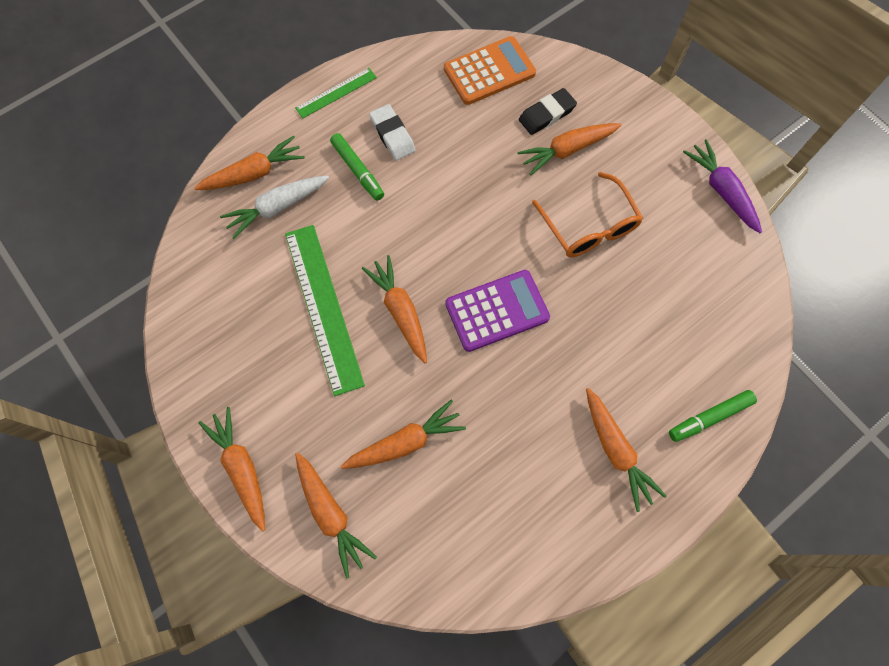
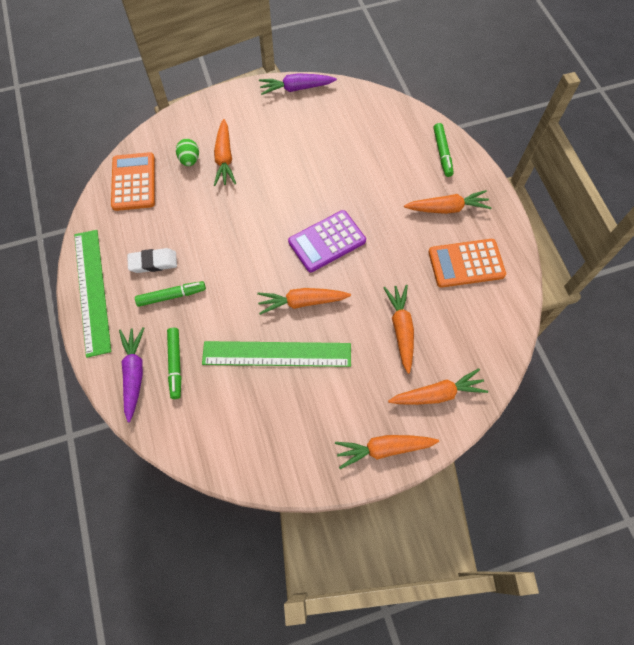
camera: 70 degrees left, 5 degrees down
(254, 173) = (134, 374): orange carrot -> purple carrot
(277, 208) = (175, 364): white carrot -> green marker
(336, 93) = (92, 291): green ruler -> green ruler, size x1.88
(497, 311) = (327, 241): purple calculator -> purple calculator turned 120 degrees counterclockwise
(536, 501) = (466, 263): none -> orange calculator
(546, 114) = (190, 160): black eraser -> green egg
(589, 226) = (288, 167): orange glasses -> none

